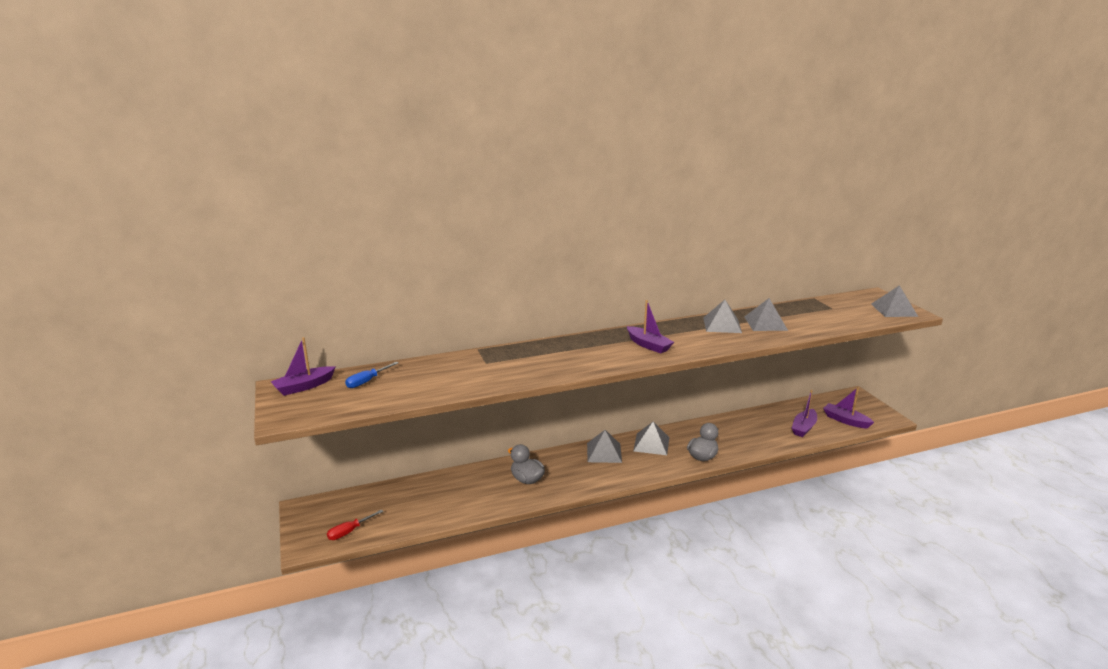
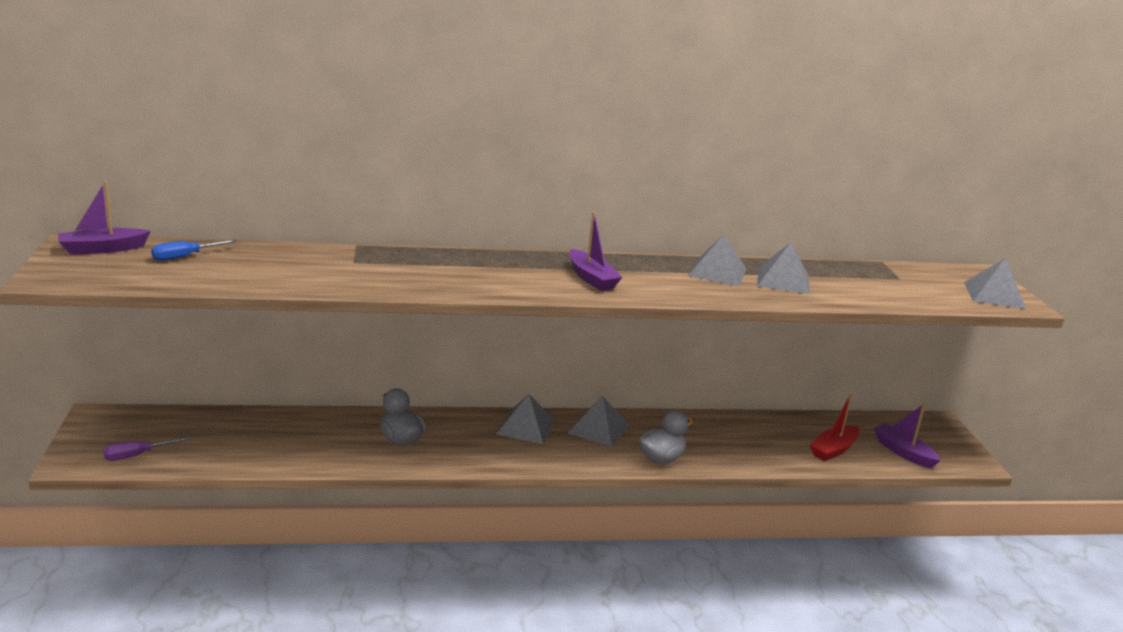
camera: 10 degrees right, 0 degrees up
(349, 531) = (136, 455): red screwdriver -> purple screwdriver
(803, 428) = (833, 450): purple boat -> red boat

